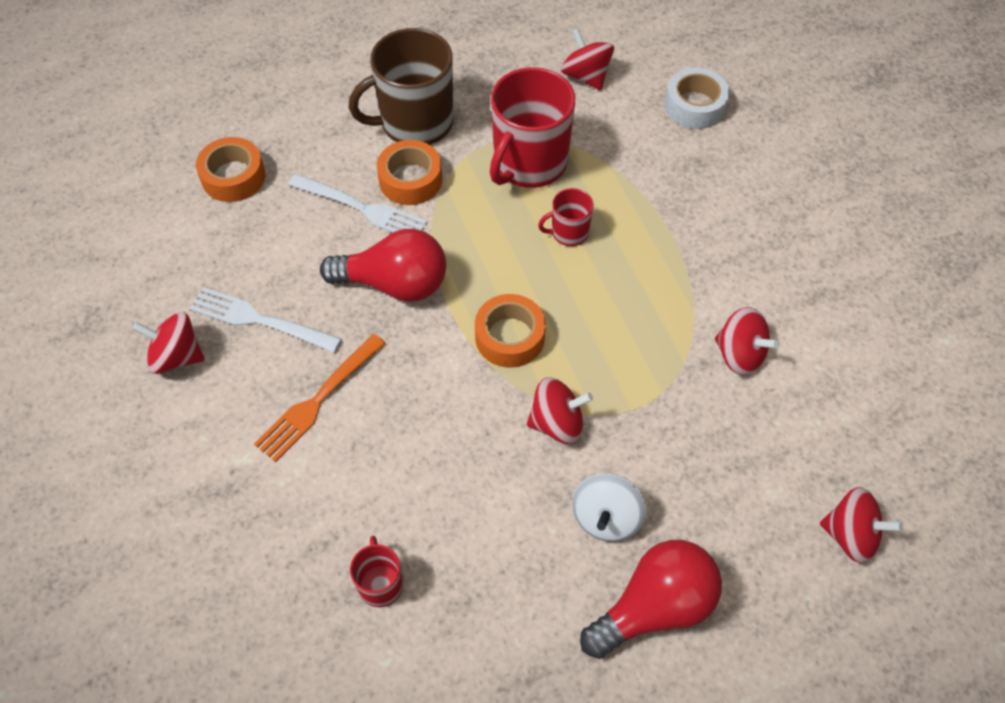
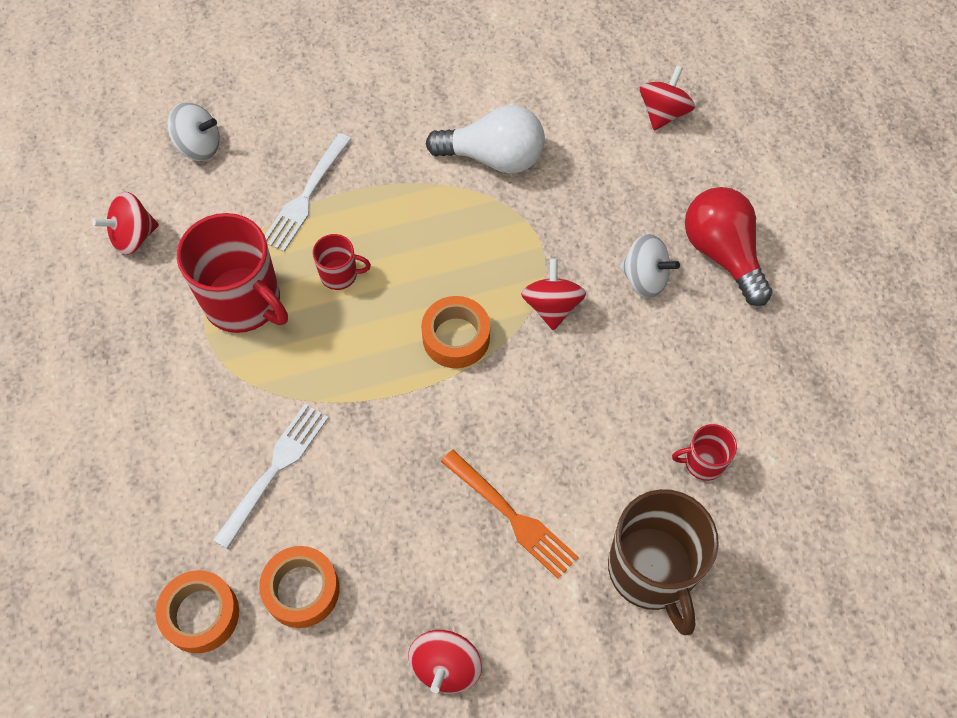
camera: 85 degrees left, 5 degrees up
(260, 320) = (409, 577): white fork -> white fork (306, 196)
(395, 284) = (379, 439): red light bulb -> none
(410, 180) = (243, 418): orange tape -> orange tape (302, 590)
(415, 123) = (161, 410): brown mug -> brown mug (652, 570)
(569, 232) = (340, 274): red mug -> red mug turned 75 degrees counterclockwise
(695, 106) = (199, 146): white tape -> white spinning top
(740, 355) = (493, 157): red spinning top -> white light bulb

